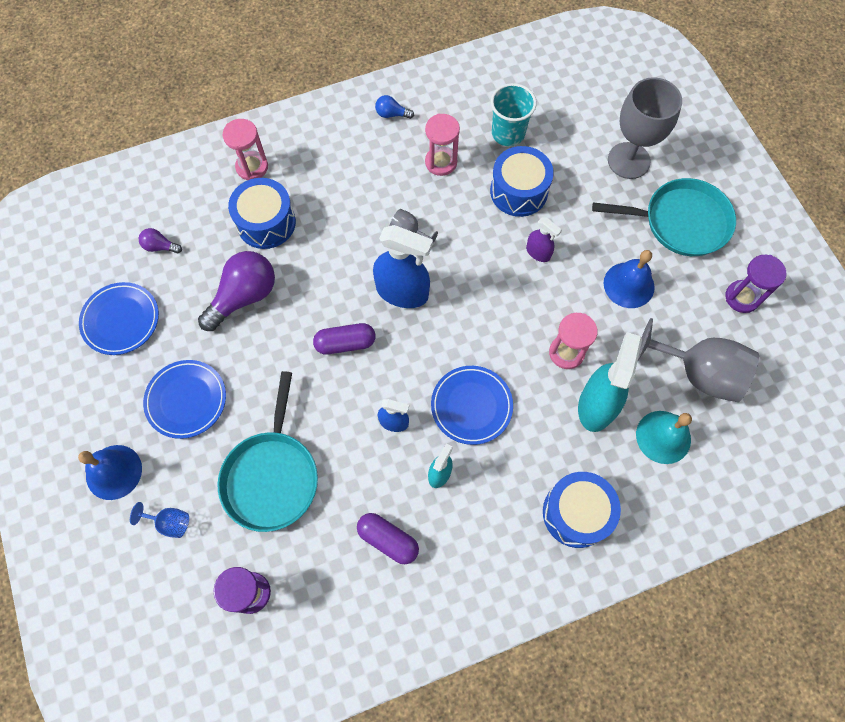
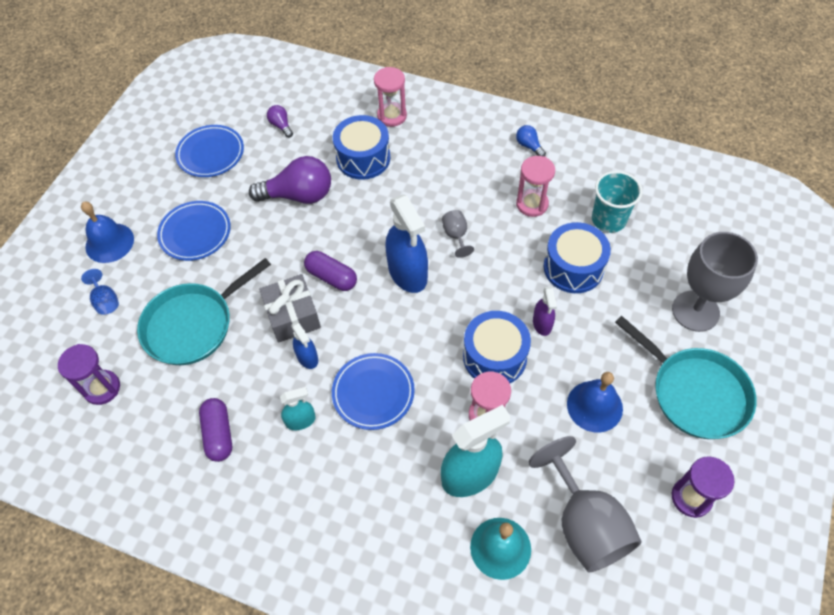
camera: 45 degrees right, 10 degrees down
(347, 400) = (292, 316): none -> grey gift
(576, 513) = (368, 541): blue drum -> blue drum (494, 357)

